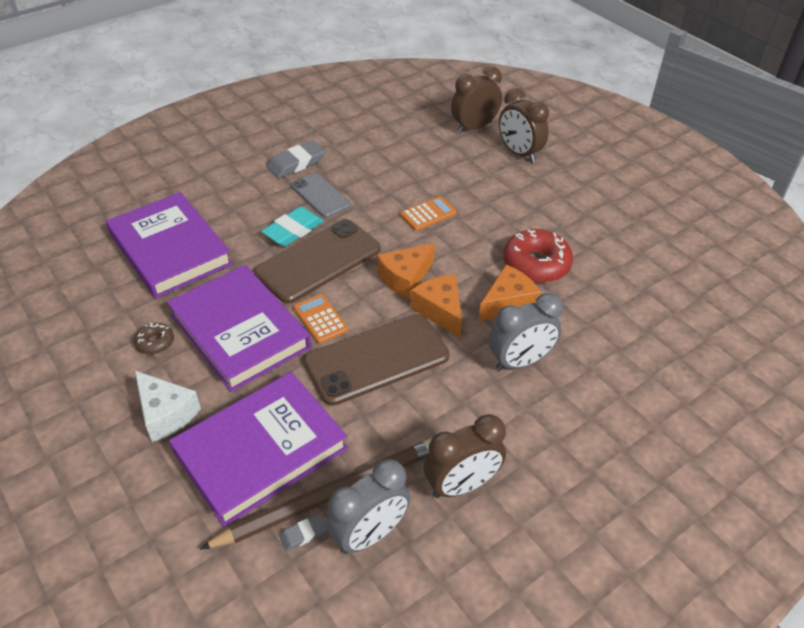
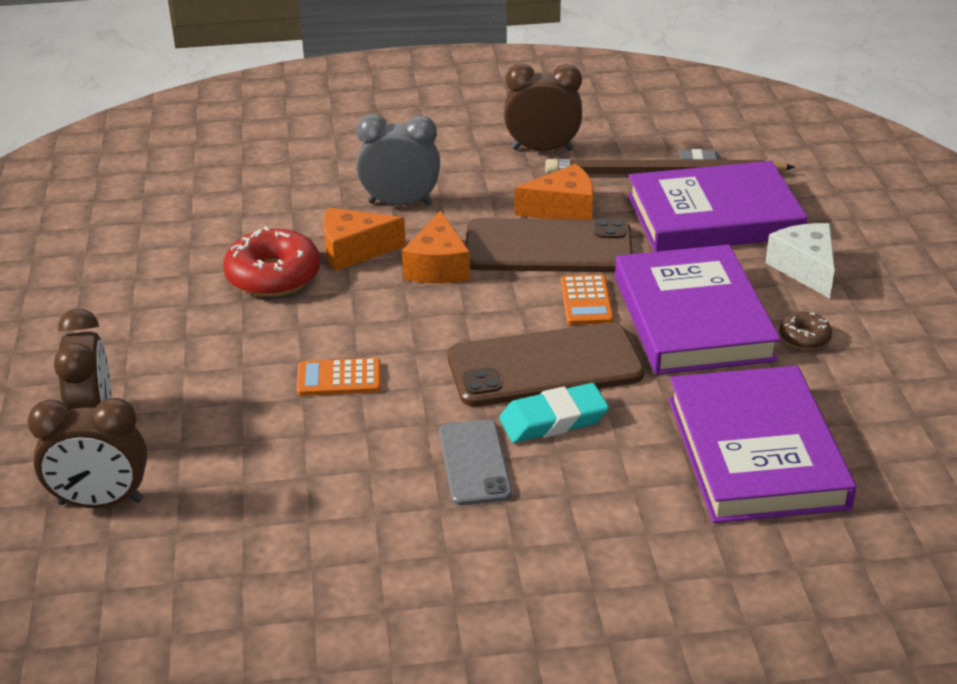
camera: 150 degrees left, 10 degrees down
(296, 163) = (473, 541): grey eraser -> none
(370, 534) = (643, 147): grey clock -> none
(405, 278) = (447, 311): orange cheese -> orange cheese (562, 209)

